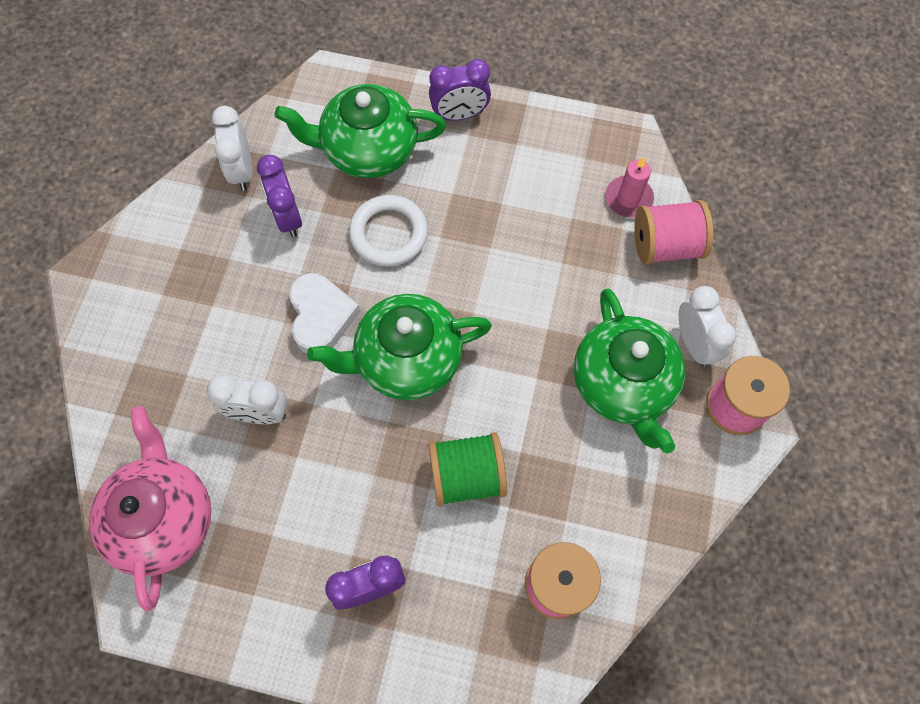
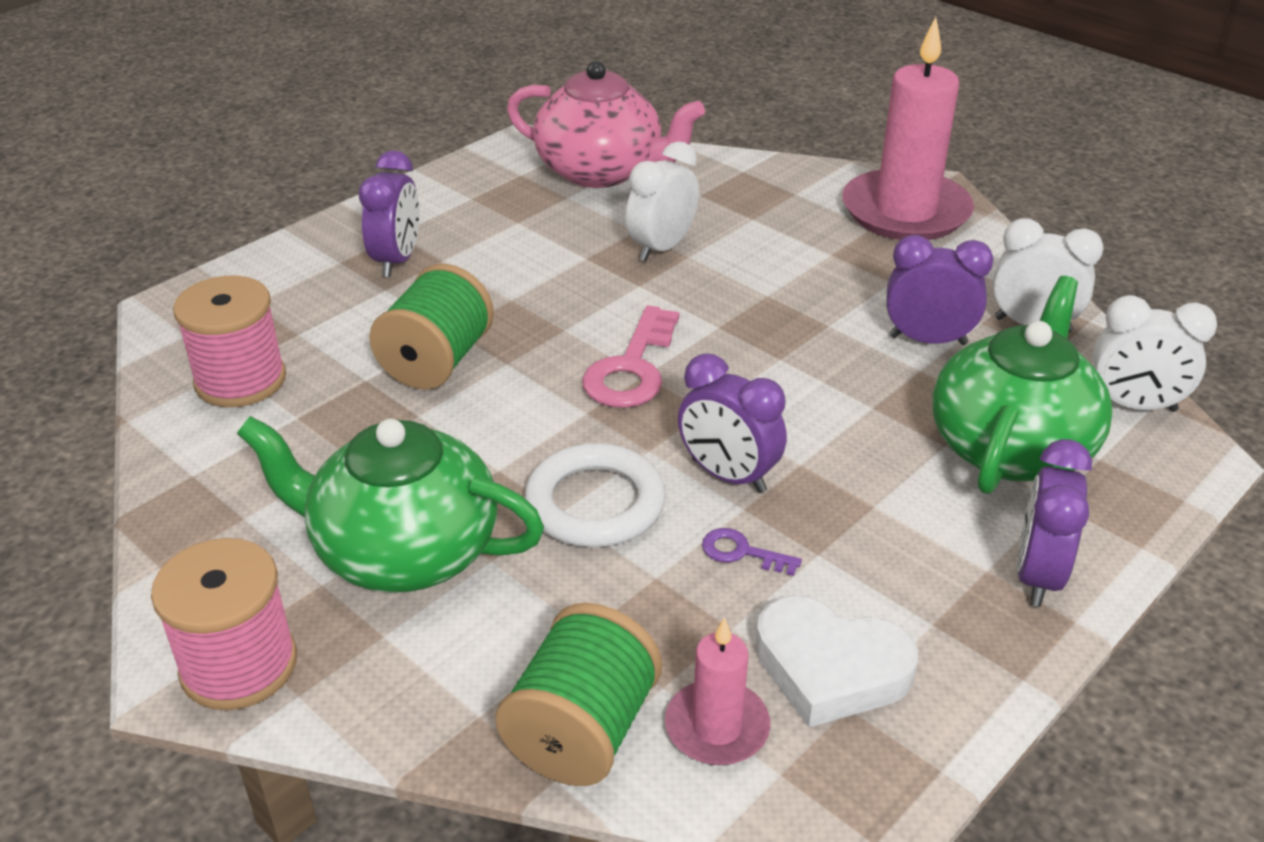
camera: 120 degrees right, 30 degrees down
(130, 282) = (905, 211): none -> pink candle
(321, 316) = (752, 323): white heart -> white heart (830, 669)
(389, 234) = (840, 417): white ring -> white ring (595, 503)
(406, 359) = (632, 368): green teapot -> pink key
(471, 265) = (728, 476): none -> purple clock
(522, 234) = (742, 552): none -> purple key
(666, 245) = (582, 731): pink spool -> green spool
(694, 343) = (381, 670): white clock -> white clock (1134, 406)

